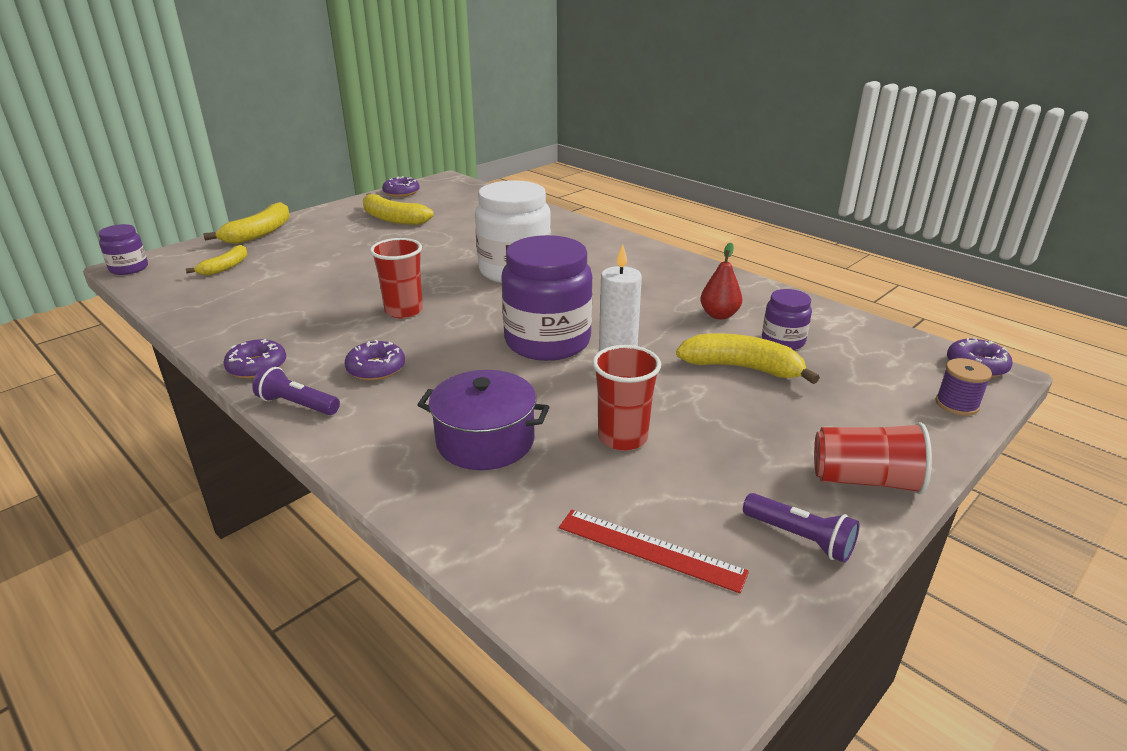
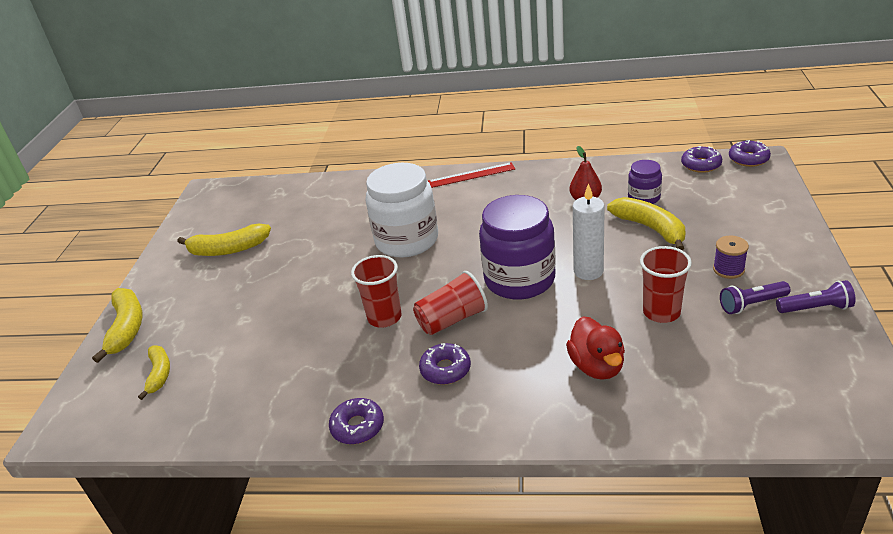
camera: 35 degrees left, 5 degrees up
(129, 268) = (59, 432): purple jar -> none
(297, 404) = (441, 429): purple flashlight -> purple flashlight (751, 304)
(401, 192) = (188, 222): purple donut -> purple donut (701, 165)
(485, 441) = (597, 366): purple pot -> red duck
(650, 549) = (770, 363): red ruler -> red ruler (471, 175)
(742, 368) = (650, 228): yellow banana -> yellow banana turned 75 degrees clockwise
(865, 480) = (796, 258): red cup -> red cup (452, 319)
(957, 404) = (771, 188): purple spool -> purple spool (728, 269)

